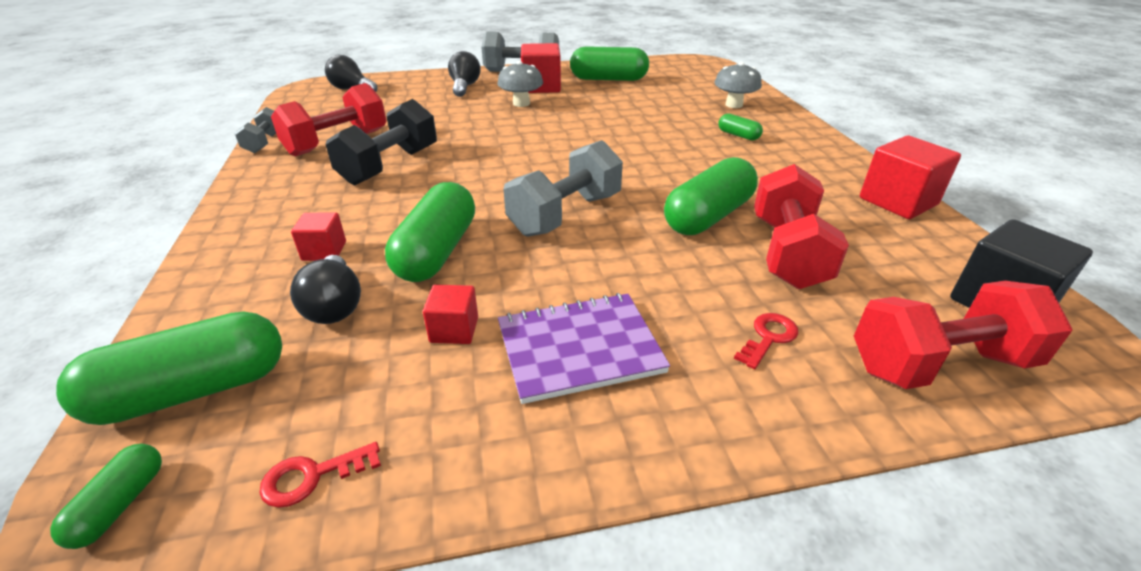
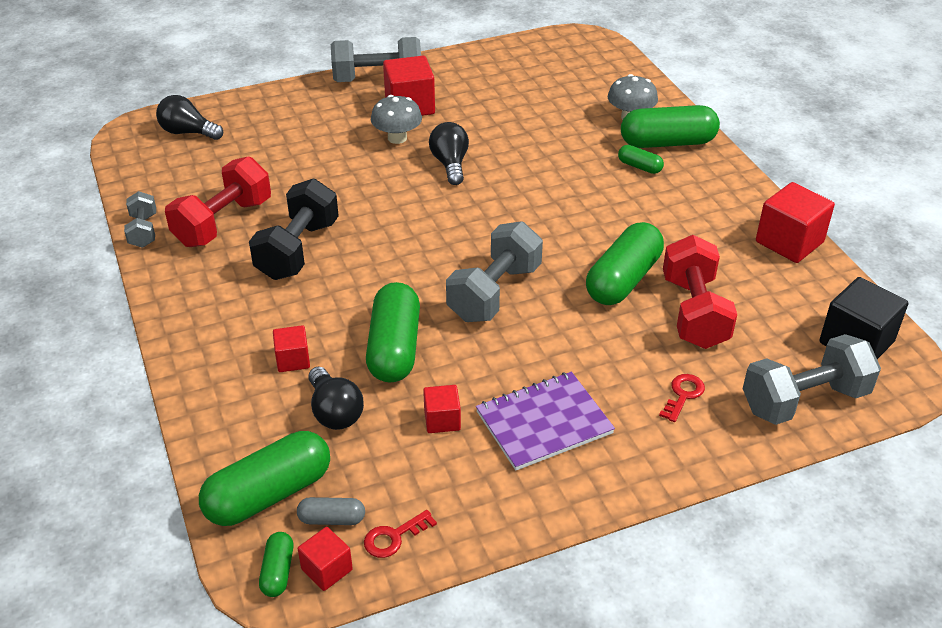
camera: 10 degrees left, 5 degrees up
(188, 513) = (327, 569): none -> red cube
(246, 436) = (332, 519): none -> grey capsule
(464, 87) = (320, 115): black light bulb -> black light bulb (450, 164)
(608, 79) = (483, 84): green capsule -> green capsule (667, 142)
(939, 364) = (804, 400): red dumbbell -> grey dumbbell

